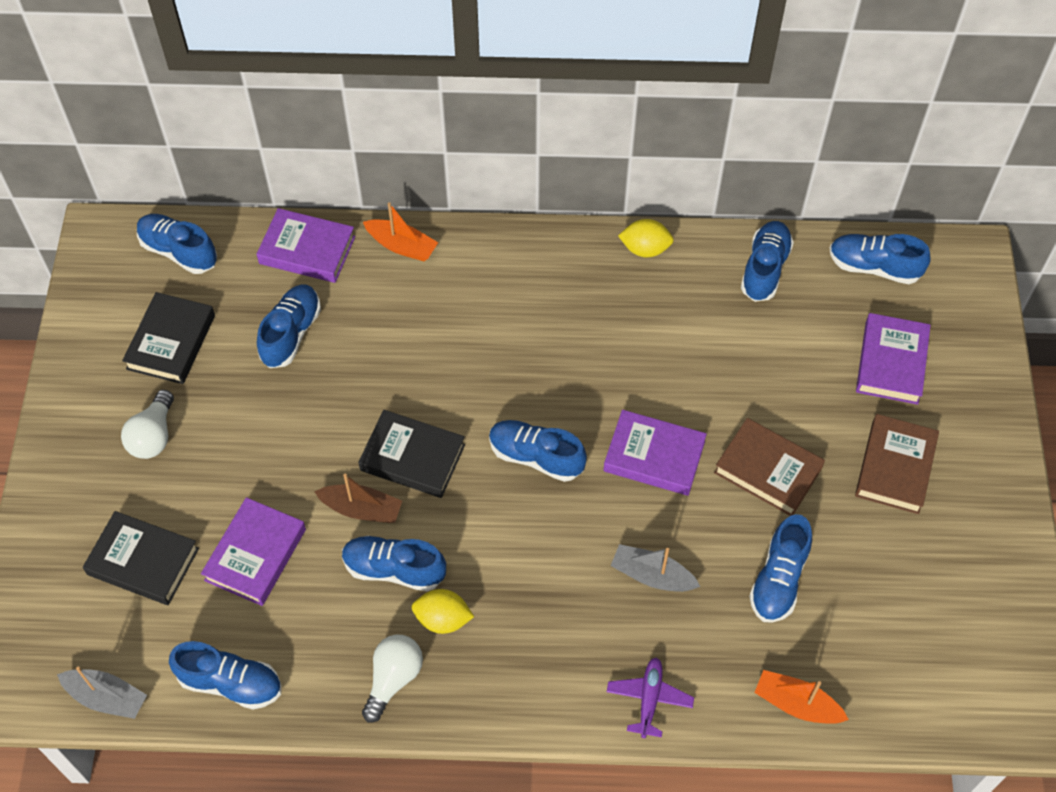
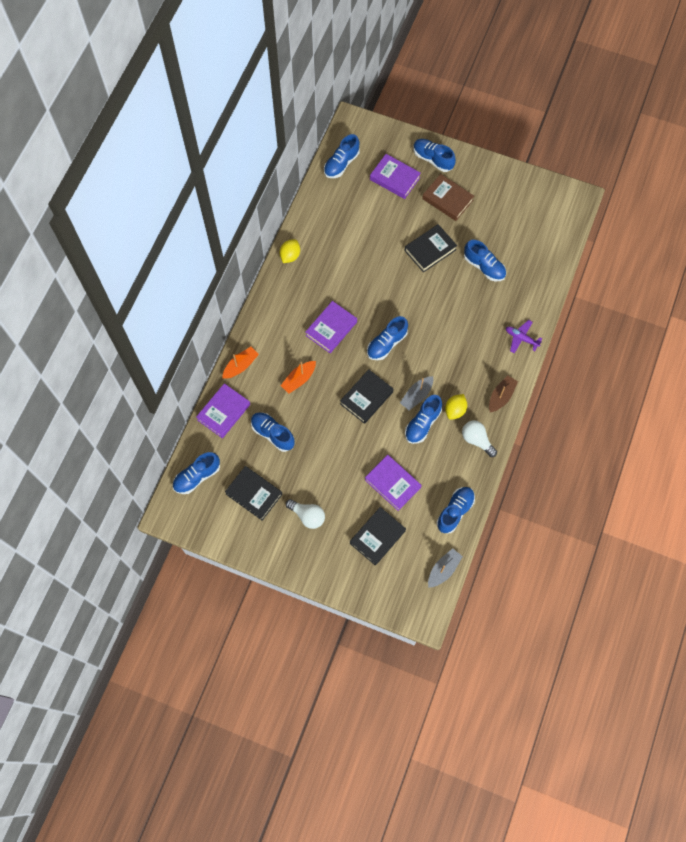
camera: 70 degrees left, 10 degrees up
(361, 509) = (386, 429): brown boat -> brown boat (501, 396)
(652, 575) = (464, 316): grey boat -> grey boat (416, 395)
(654, 456) = (405, 294): purple book -> purple book (331, 329)
(764, 269) = (323, 209): blue shoe -> blue shoe (433, 159)
(768, 470) = (430, 250): brown book -> black book
(796, 704) = (542, 282): orange boat -> orange boat (299, 379)

